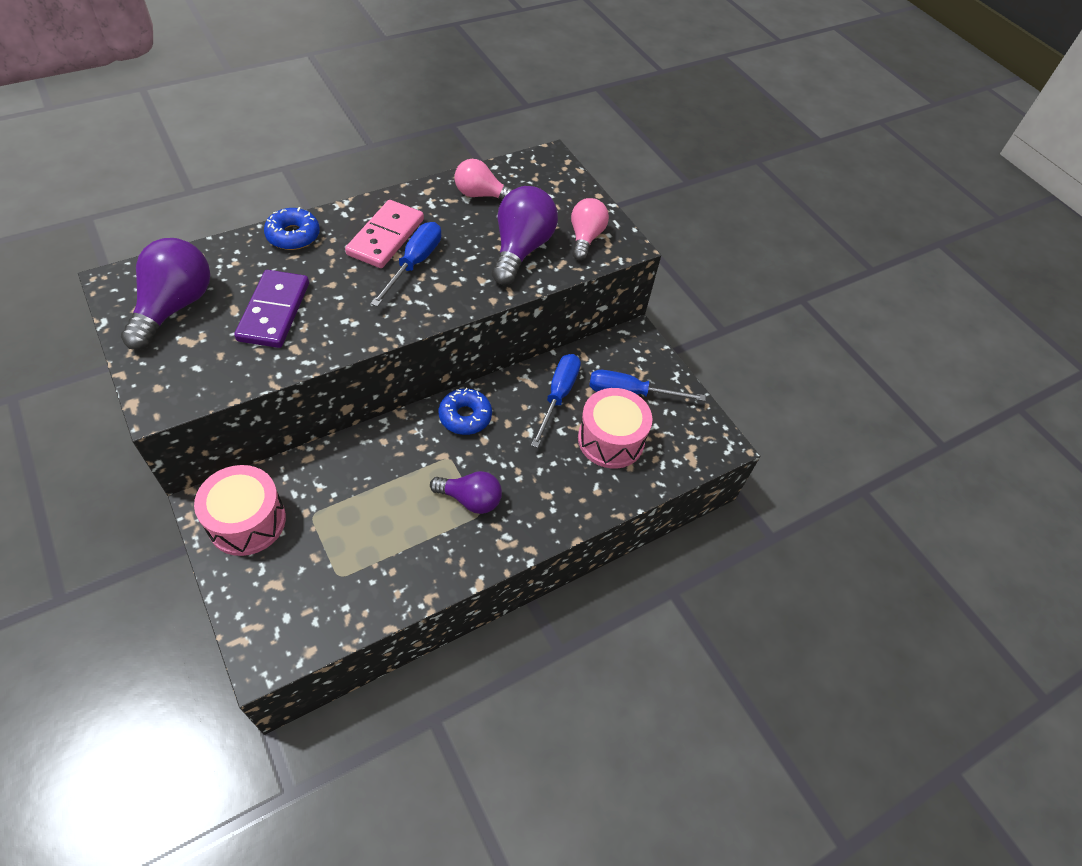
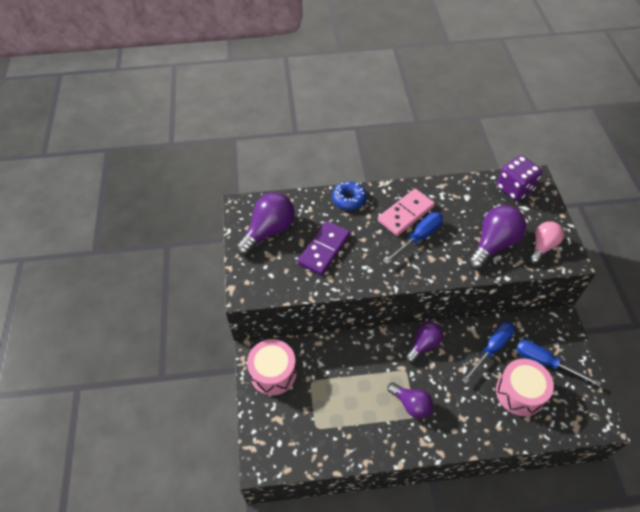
camera: 30 degrees right, 0 degrees up
(465, 416) = (424, 344): blue donut -> purple light bulb
(481, 195) = (477, 196): pink light bulb -> none
(527, 175) = (514, 188): none -> purple dice

